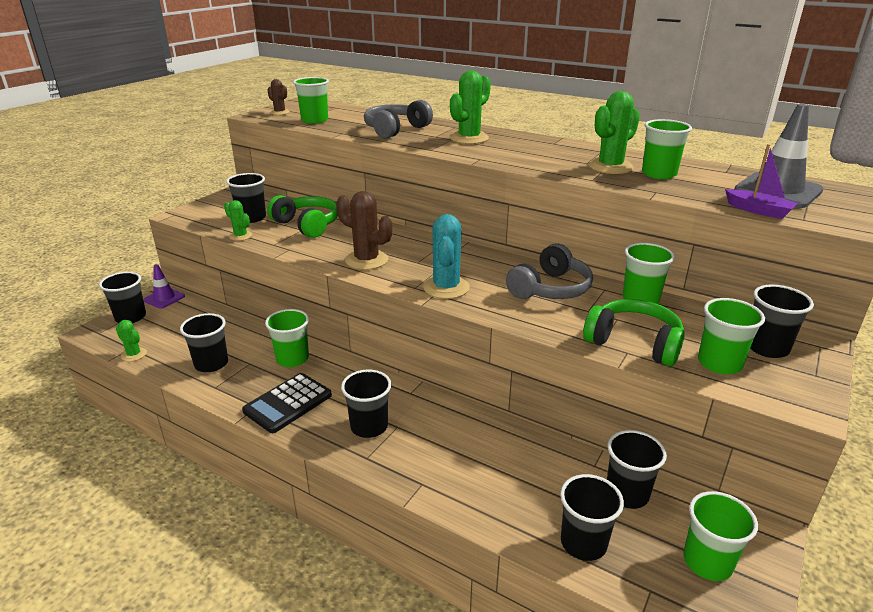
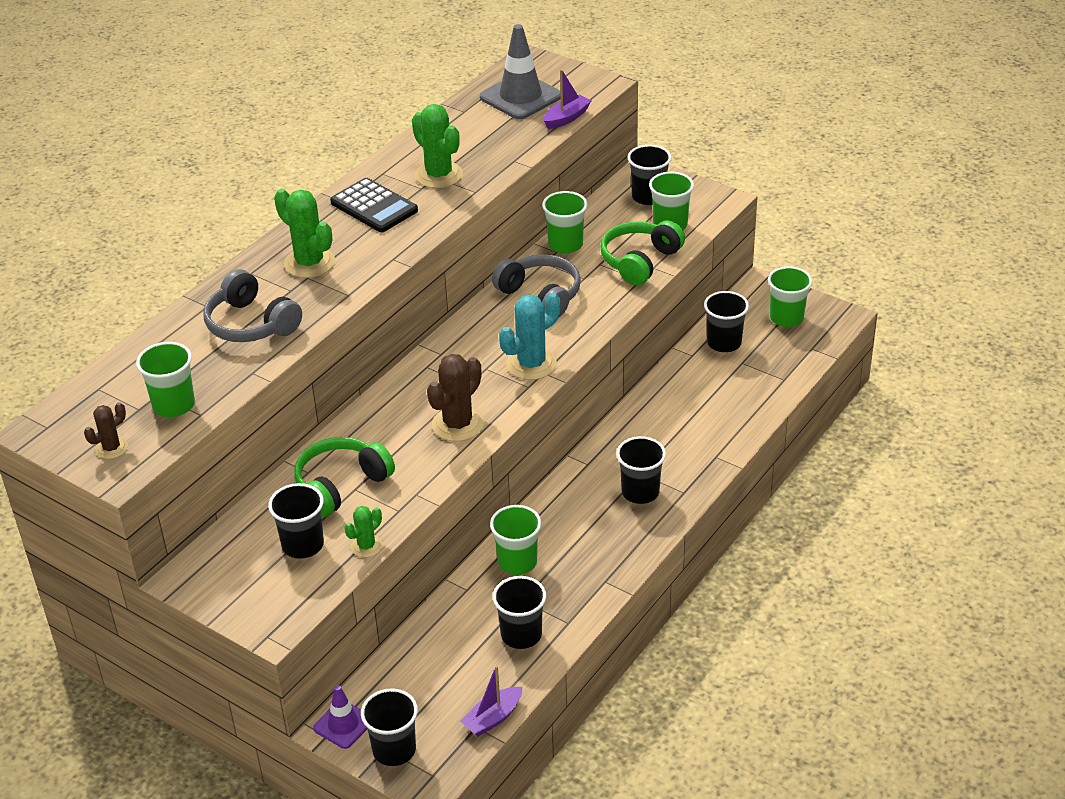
camera: 85 degrees left, 10 degrees up
(134, 354) = (493, 718): green cactus -> purple boat
(288, 403) = (601, 556): black calculator -> black calculator (374, 206)
(446, 287) = (531, 364): turquoise cactus -> turquoise cactus turned 45 degrees counterclockwise
(583, 543) = (774, 372): black cup -> none
(659, 174) = (465, 150): green cup -> none

